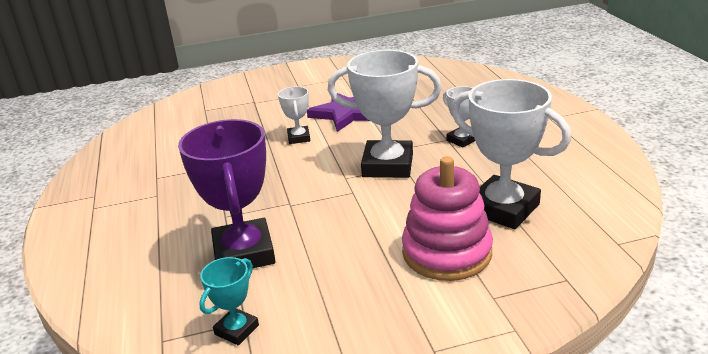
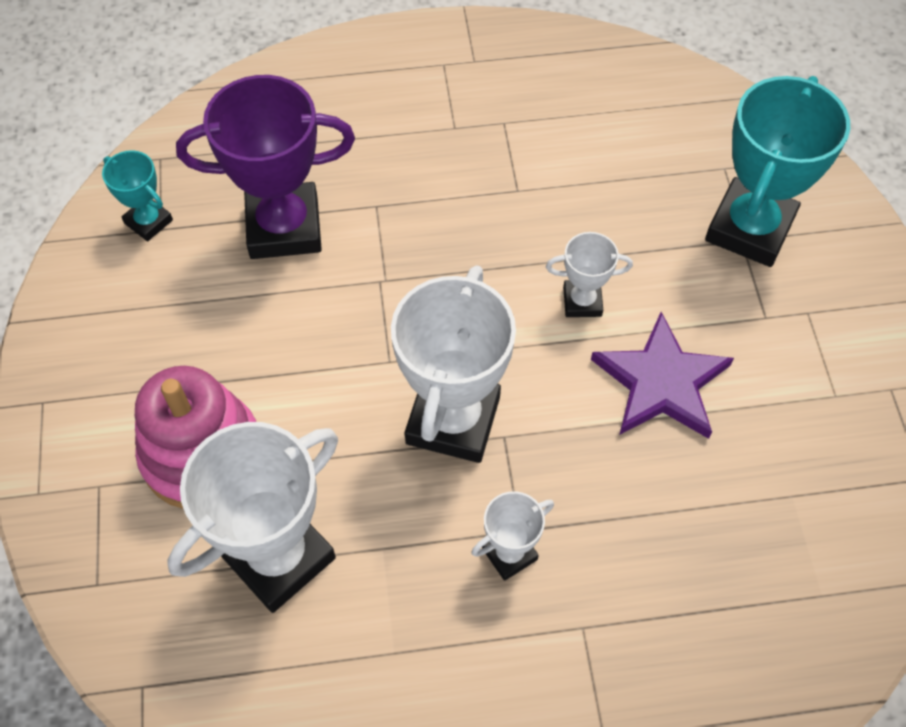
camera: 95 degrees right, 30 degrees up
(247, 101) = (749, 228): none -> turquoise trophy

